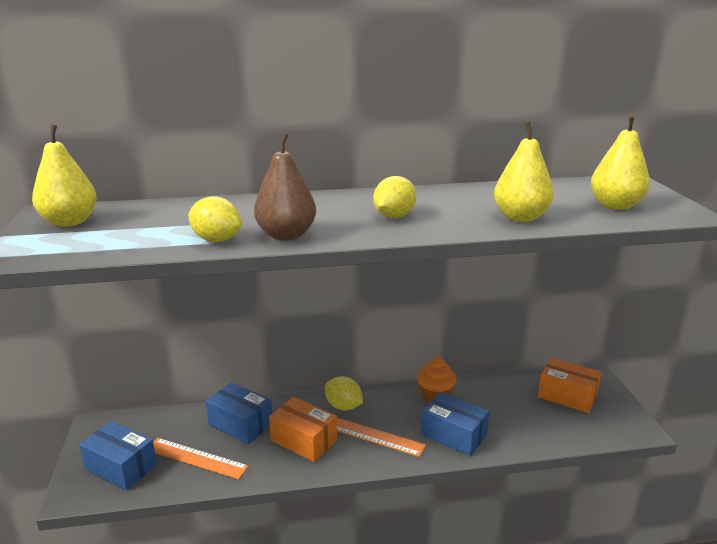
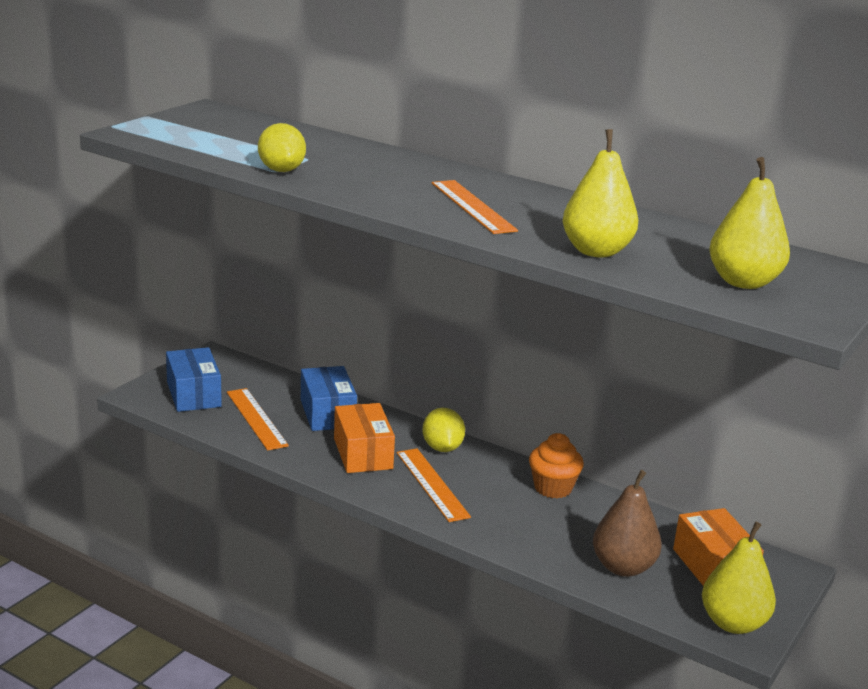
camera: 40 degrees right, 0 degrees up
(70, 222) = (208, 121): yellow pear -> yellow pear (733, 623)
(286, 235) = (341, 186): brown pear -> brown pear (623, 567)
(394, 216) = (472, 206): yellow lemon -> orange ruler
(453, 435) = (514, 526): blue box -> none

